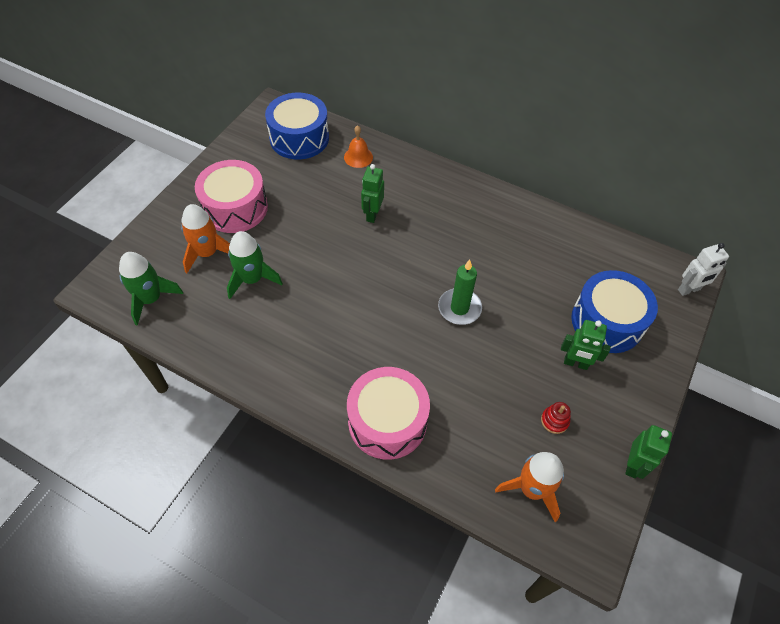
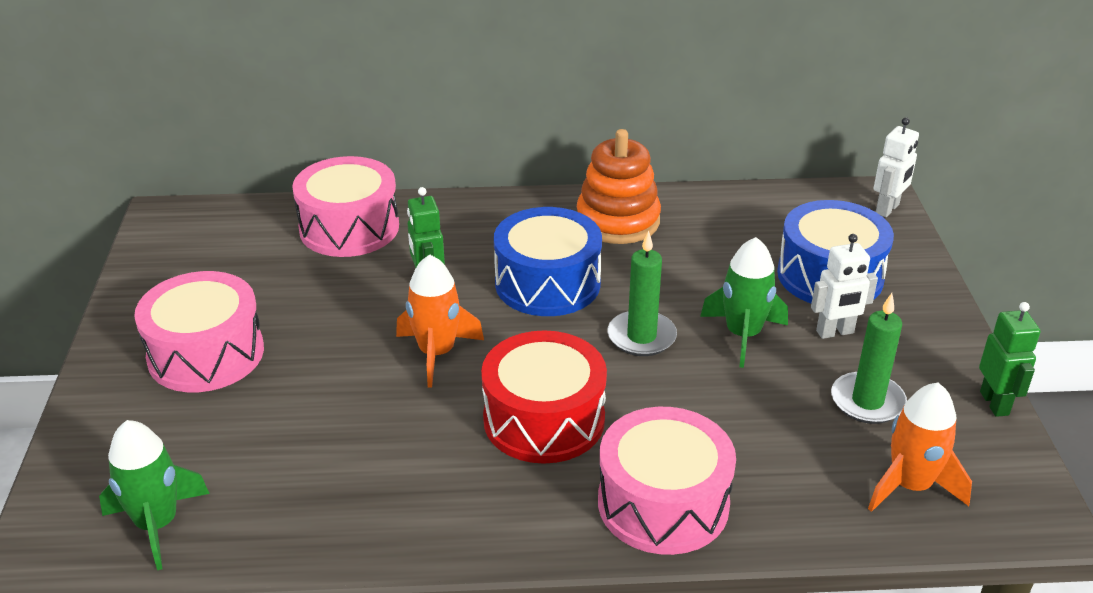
camera: 30 degrees left, 20 degrees down
(207, 253) = (207, 426): orange rocket -> orange rocket (437, 353)
(252, 279) = (311, 428): green rocket -> green rocket (743, 335)
(299, 138) = (238, 237): blue drum -> blue drum (547, 283)
(358, 157) = (349, 228): orange bell -> pink drum
(366, 335) = (544, 419): none -> red drum
(509, 220) = (618, 221): none -> orange stacking toy
(554, 421) = (867, 401): red stacking toy -> green candle
(575, 363) = (835, 332): green robot -> white robot

